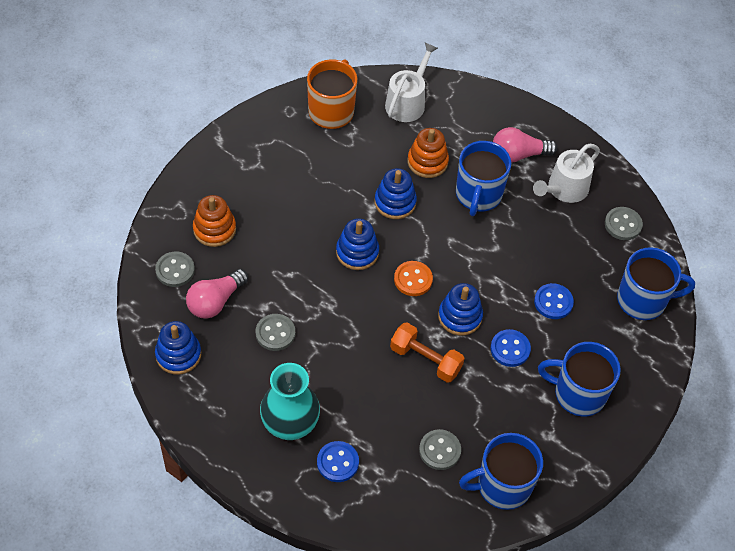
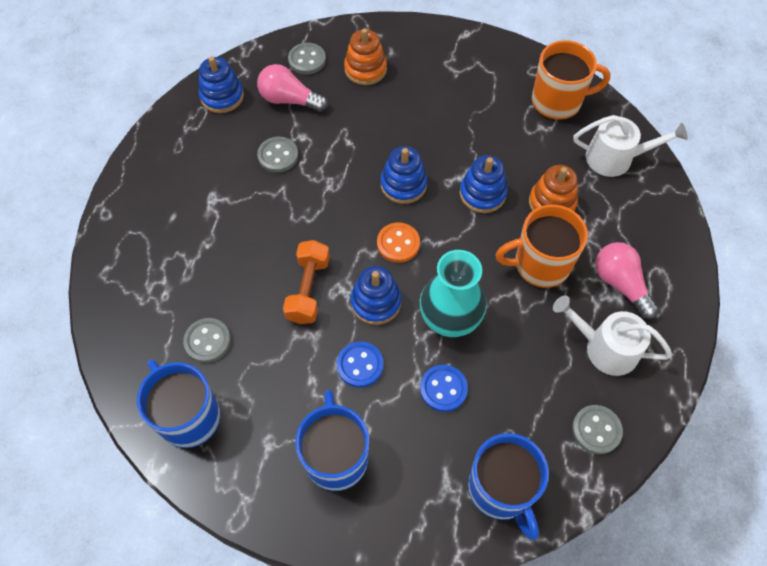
camera: 70 degrees right, 5 degrees up
(290, 424) = (185, 204): turquoise vase -> turquoise vase (449, 319)
(337, 462) = (160, 257): blue button -> none
(478, 195) = (540, 264): blue mug -> orange mug

